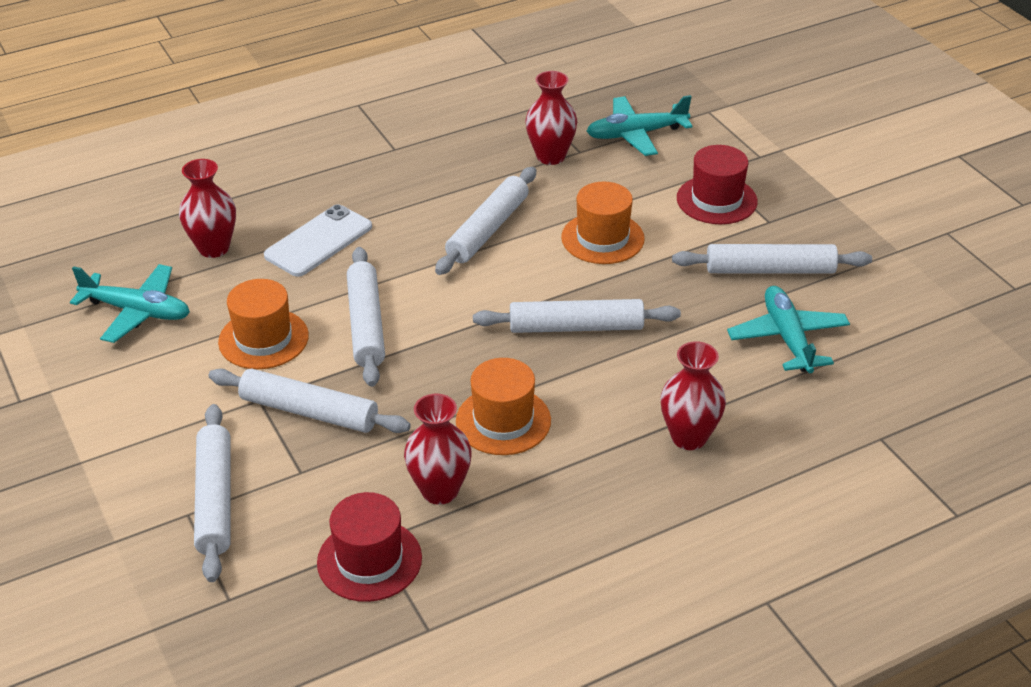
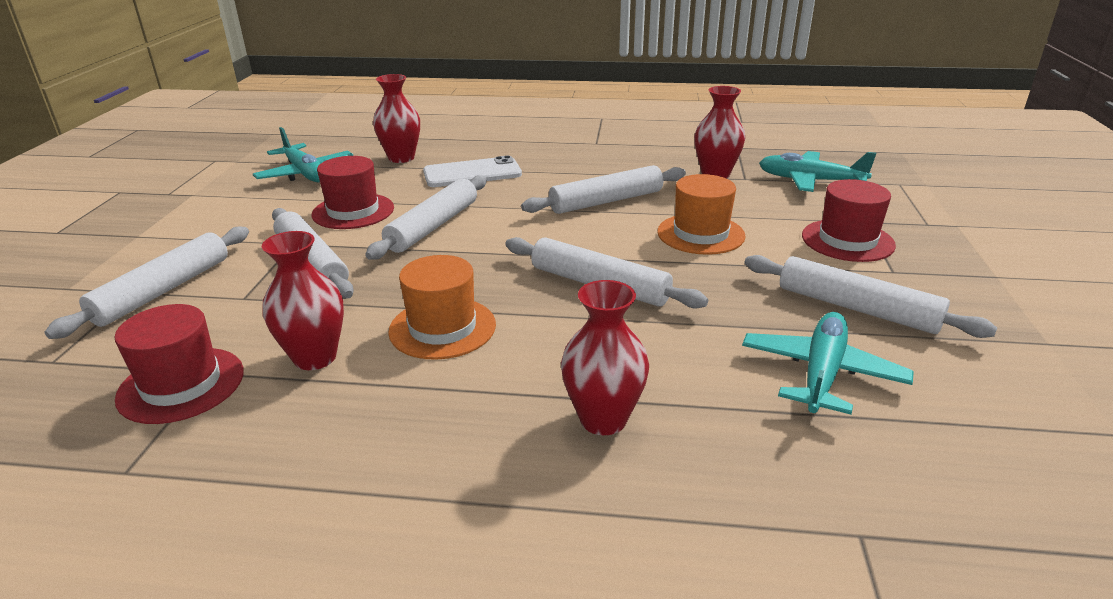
camera: 35 degrees right, 10 degrees down
(263, 339) = (353, 211): orange hat -> red hat

